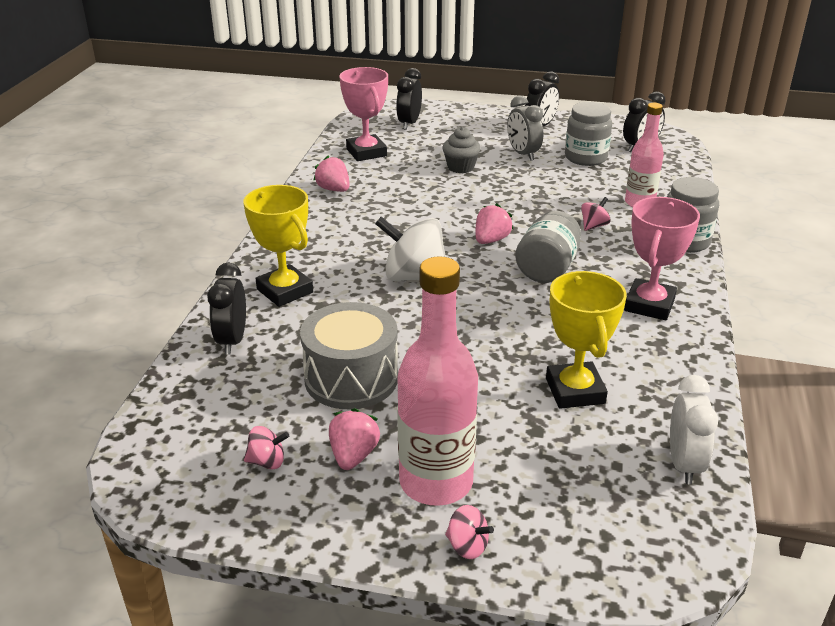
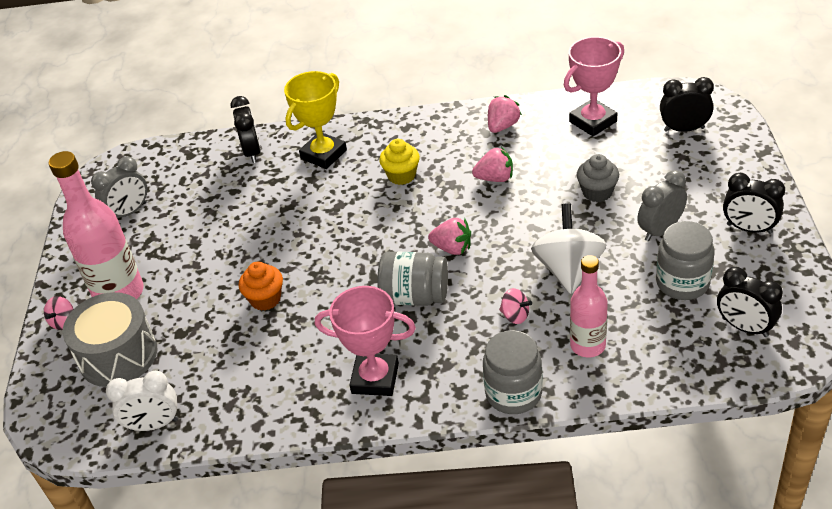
camera: 80 degrees right, 10 degrees up
(232, 340) = (252, 152): black clock -> black clock turned 90 degrees clockwise
(267, 461) = (129, 212): pink spinning top -> grey clock
(351, 378) = (221, 222): grey drum -> grey drum (118, 355)
(353, 455) = (140, 248): pink strawberry -> pink strawberry (495, 178)
(363, 250) = (401, 175): none -> yellow cupcake
(414, 276) = (369, 216): white spinning top -> white spinning top (568, 269)
(507, 359) = (265, 299): none -> orange cupcake
(575, 391) = (232, 347): yellow trophy -> none

